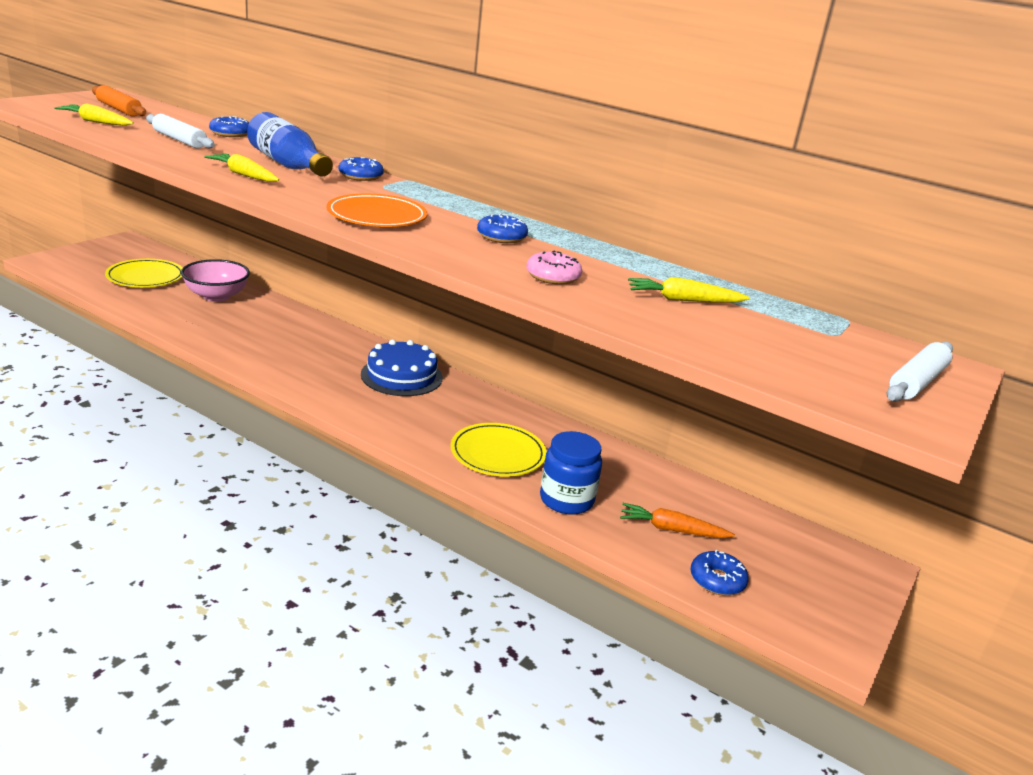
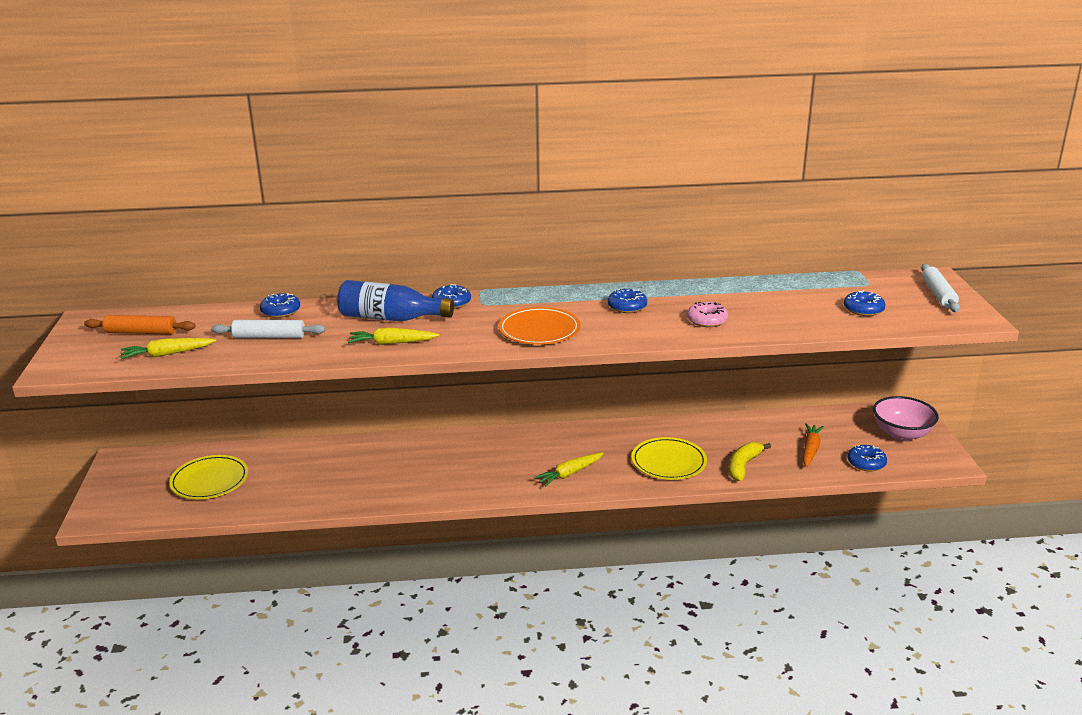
camera: 35 degrees left, 0 degrees up
(216, 296) = (297, 463): pink bowl -> pink bowl (901, 434)
(401, 376) = (531, 446): blue cake -> none
(566, 500) = (743, 466): blue jar -> yellow banana
(671, 529) = (810, 450): orange carrot -> orange carrot turned 135 degrees clockwise
(683, 300) = (782, 300): yellow carrot -> yellow carrot (569, 474)
(768, 347) = (863, 309): none -> blue donut

